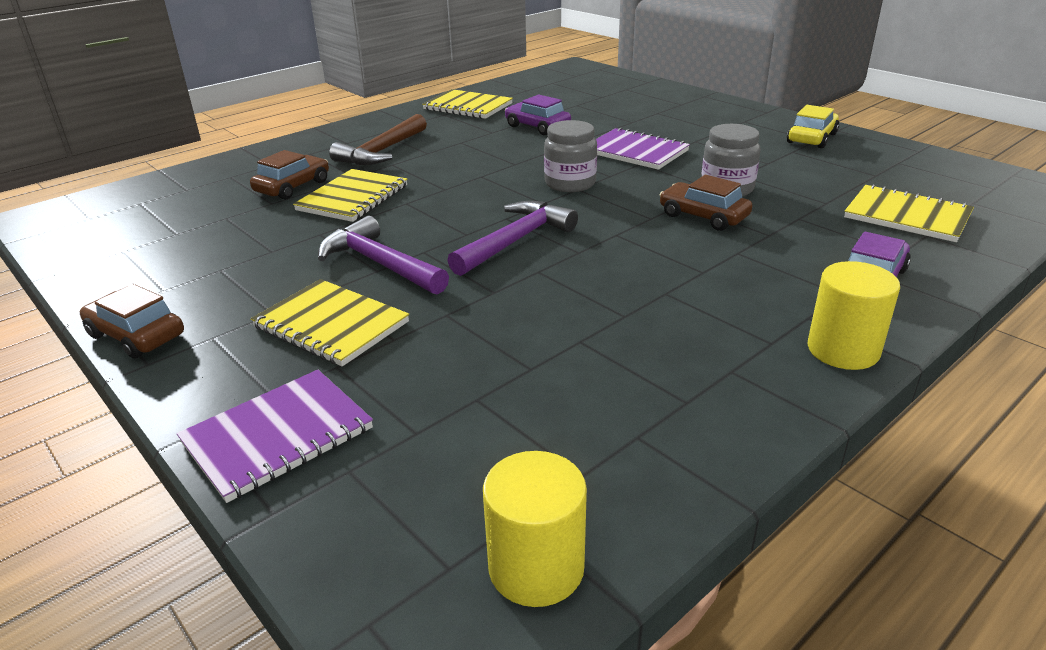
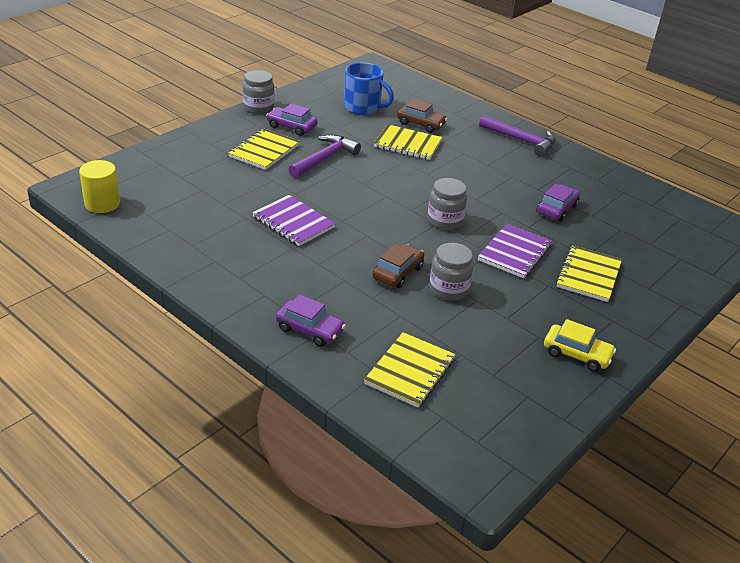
camera: 80 degrees right, 5 degrees up
(136, 335) = (258, 108): brown car -> grey jar
(209, 228) = (363, 107): none -> blue mug
(245, 296) = (291, 127): none -> purple car
(278, 436) = (184, 148): purple notebook -> purple notebook (293, 222)
(382, 151) = (486, 148): brown hammer -> none
(468, 107) = (593, 177): yellow notebook -> yellow notebook (588, 275)
(515, 241) = (354, 199): purple hammer -> purple hammer (521, 140)
(843, 350) = (229, 301): yellow cylinder -> none

